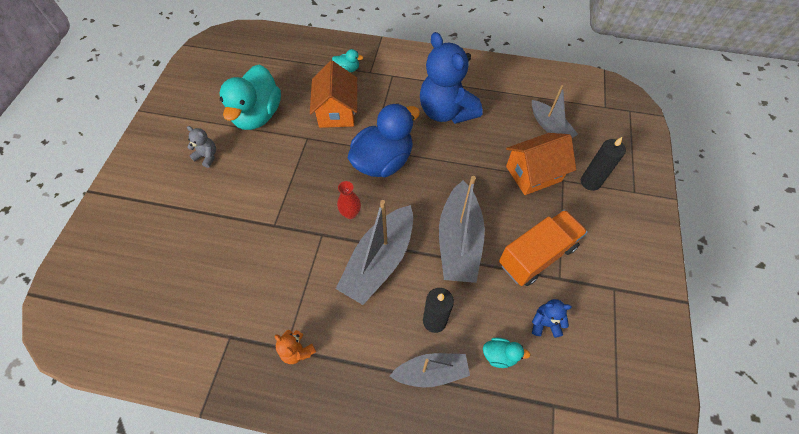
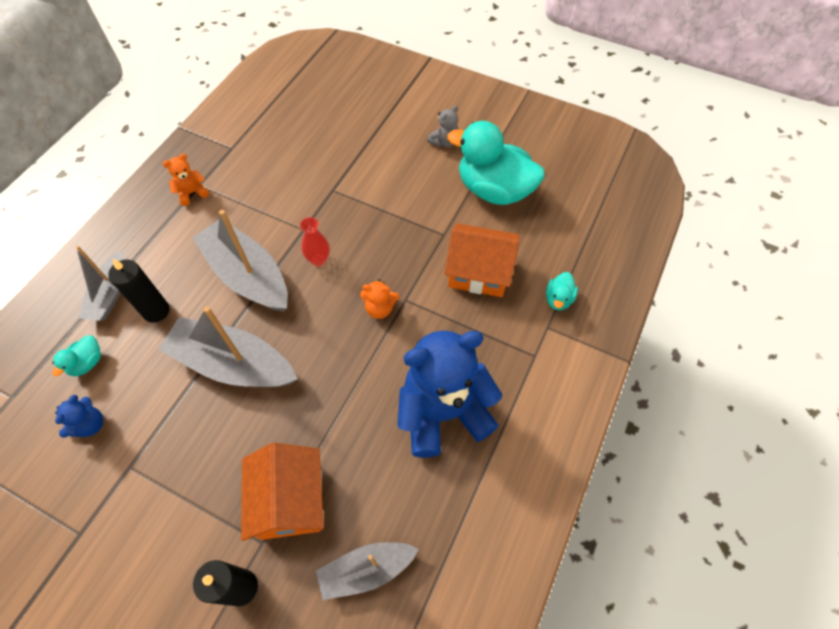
camera: 105 degrees right, 0 degrees up
(383, 161) = (380, 308): blue duck -> orange teddy bear
(537, 255) = (171, 451): orange truck -> none

